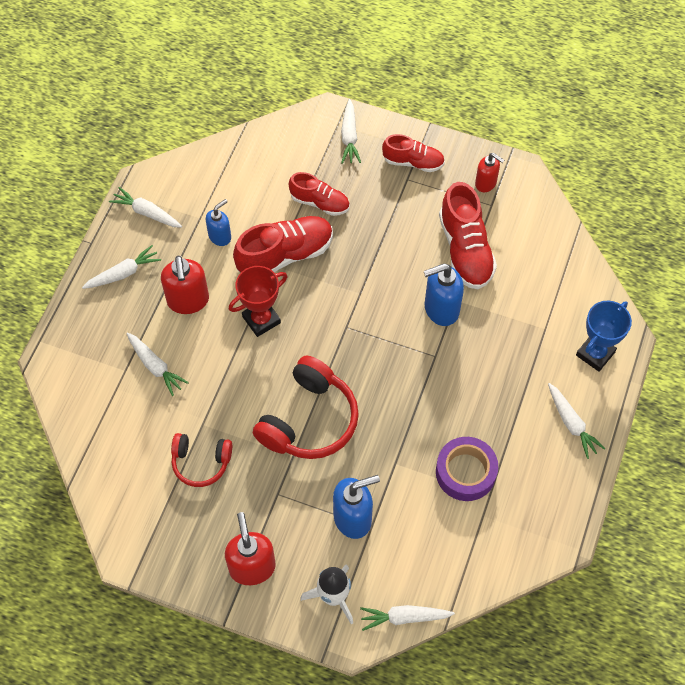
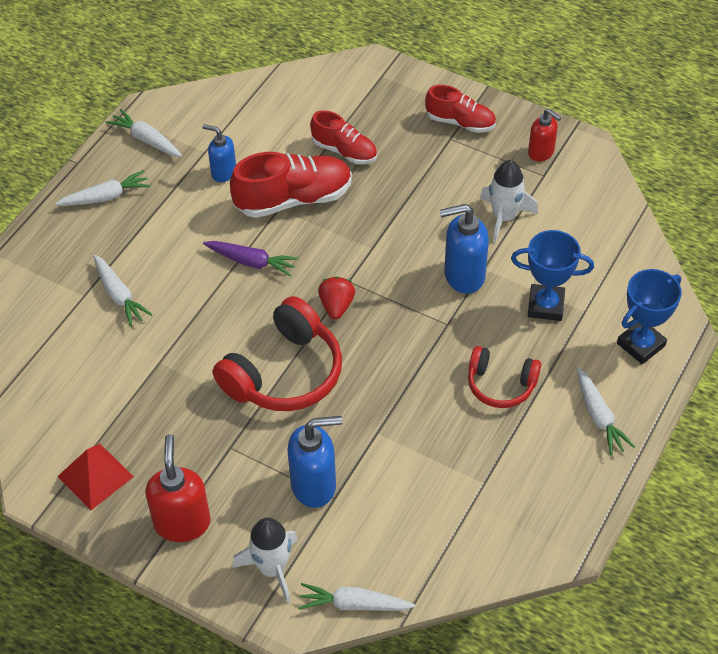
camera: 10 degrees right, 10 degrees down
(171, 536) = (95, 476): none -> red pyramid
(188, 301) = (172, 233): red soap dispenser -> none
(201, 462) = (148, 402): red headphones -> red headphones (501, 385)
(220, 236) = (223, 172): blue soap dispenser -> blue soap dispenser turned 120 degrees counterclockwise
(261, 319) = (251, 262): red trophy -> purple carrot
(340, 352) = (336, 306): none -> red strawberry
(349, 136) = (392, 89): white carrot -> none
(465, 249) = (504, 217): red shoe -> white rocket
(465, 472) = (460, 453): purple tape -> none
(513, 328) = (545, 306): none -> blue trophy

